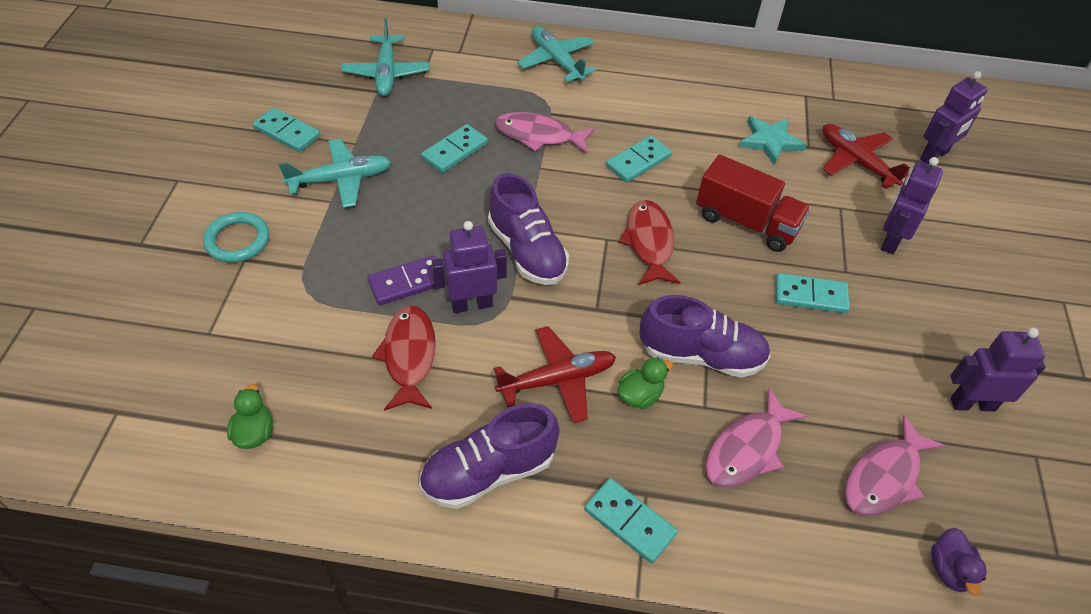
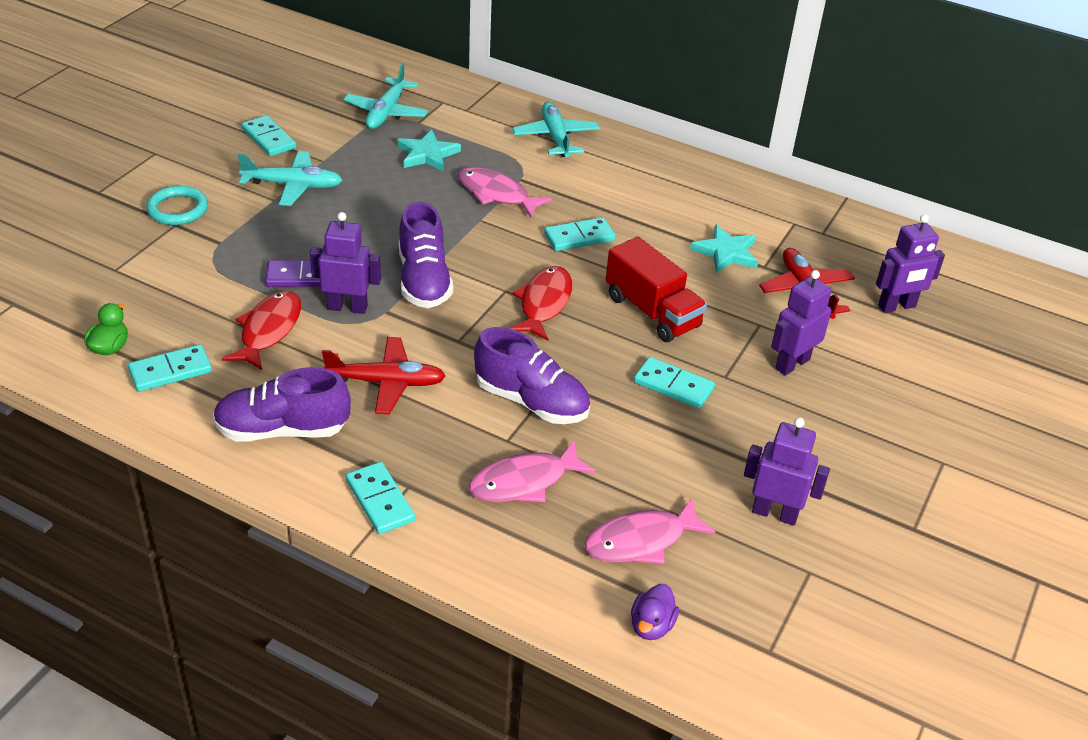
camera: 20 degrees right, 10 degrees down
(451, 109) = (427, 154): none -> turquoise star
(455, 151) = (409, 188): turquoise domino -> turquoise domino (170, 371)
(640, 395) = (453, 415): green duck -> none

